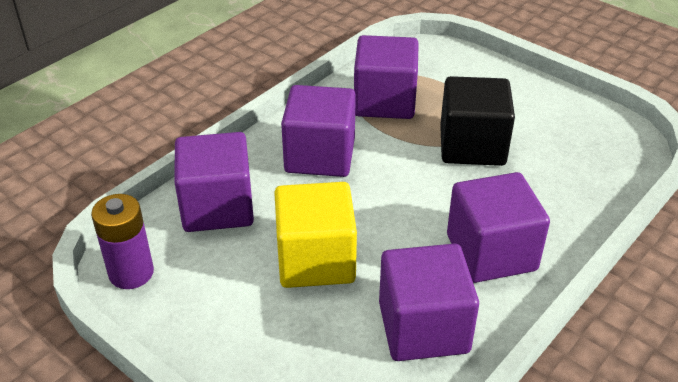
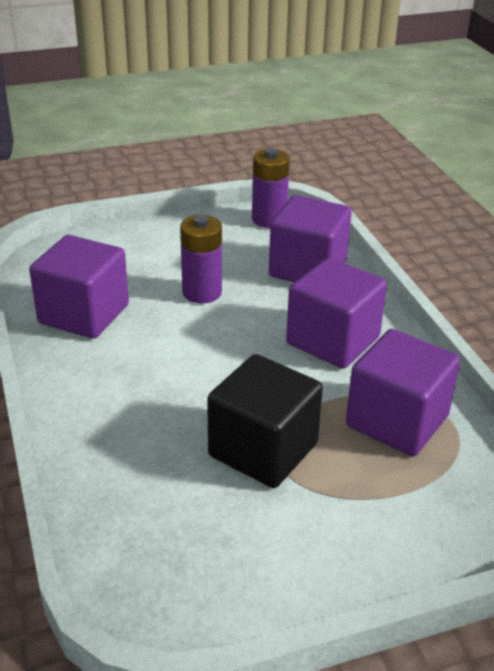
camera: 120 degrees right, 5 degrees down
(315, 260) = (202, 292): yellow cube -> purple battery
(491, 252) = (111, 383): purple cube -> none

